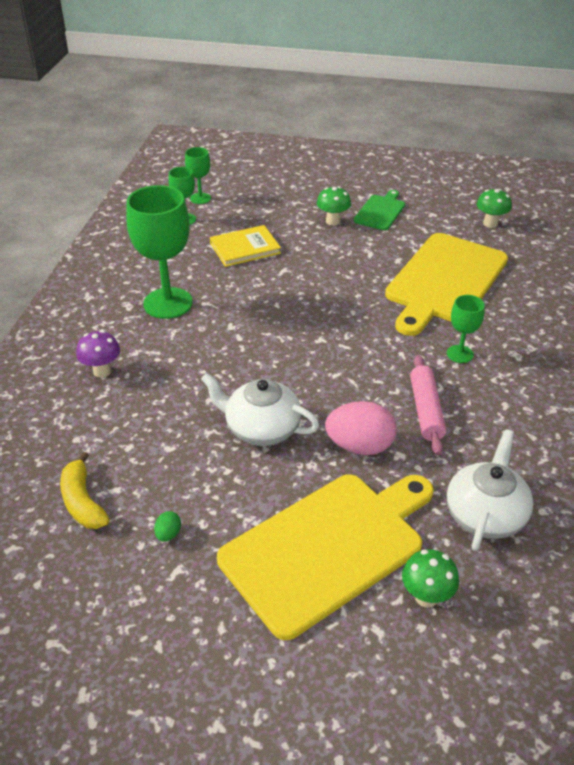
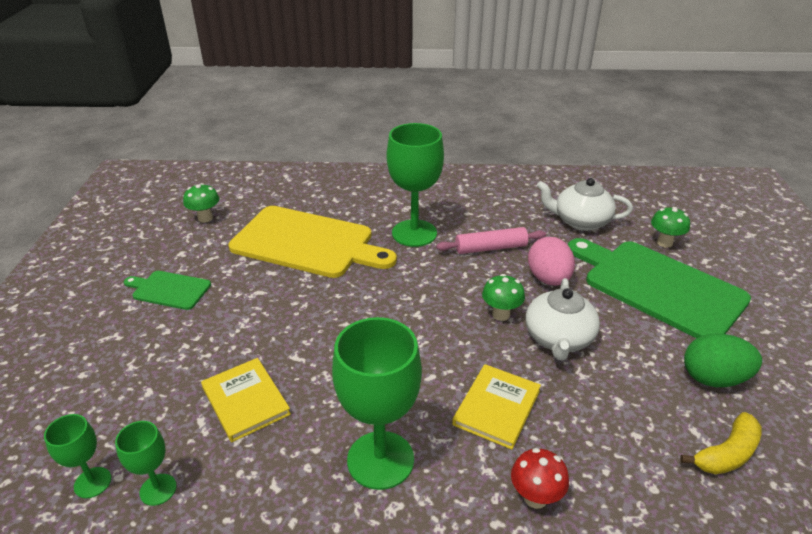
camera: 100 degrees left, 5 degrees down
(102, 371) = (535, 497): purple mushroom -> red mushroom
(168, 534) = (713, 378): green egg -> green egg, size x2.30
(191, 368) = (497, 407): none -> yellow book
(327, 548) = (658, 287): yellow cutting board -> green cutting board
(333, 221) = (186, 326): green mushroom -> green mushroom (501, 314)
(459, 354) = (414, 233): green goblet -> green goblet, size x1.98

